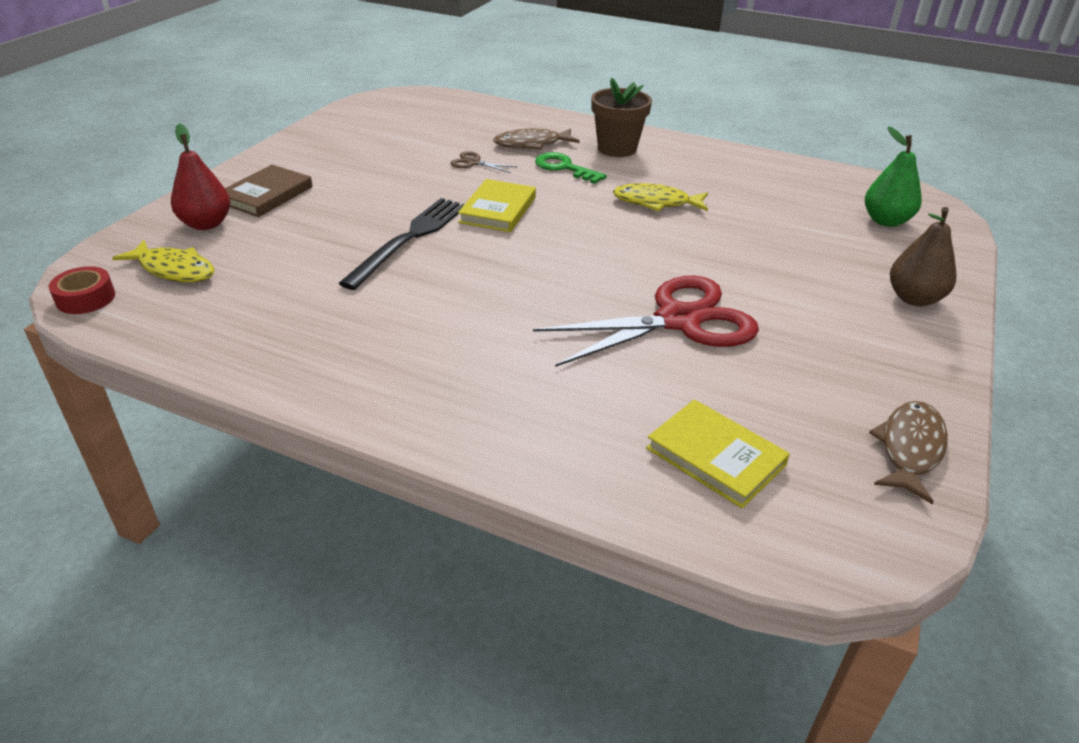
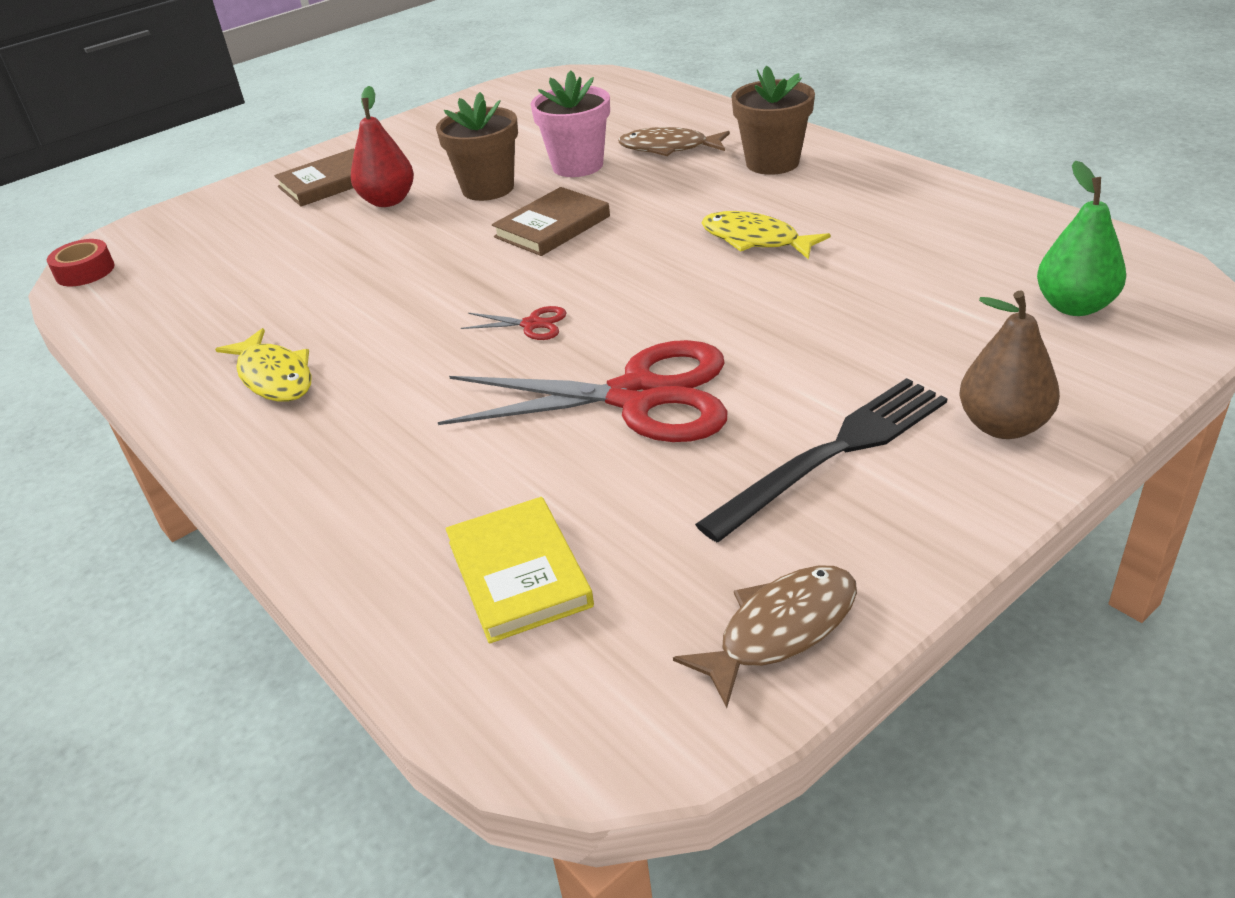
camera: 30 degrees right, 0 degrees up
(174, 270) = (179, 253): yellow fish -> yellow fish (274, 377)
(206, 224) = (248, 208): red pear -> red pear (388, 201)
(409, 239) = (425, 250): black fork -> black fork (834, 453)
(416, 186) = (488, 188): none -> brown flower pot
(473, 163) = (577, 166): brown scissors -> pink flower pot
(498, 210) = (552, 227): yellow book -> brown book
(552, 282) = (532, 324): none -> red scissors
(564, 168) = (680, 182): green key -> none

